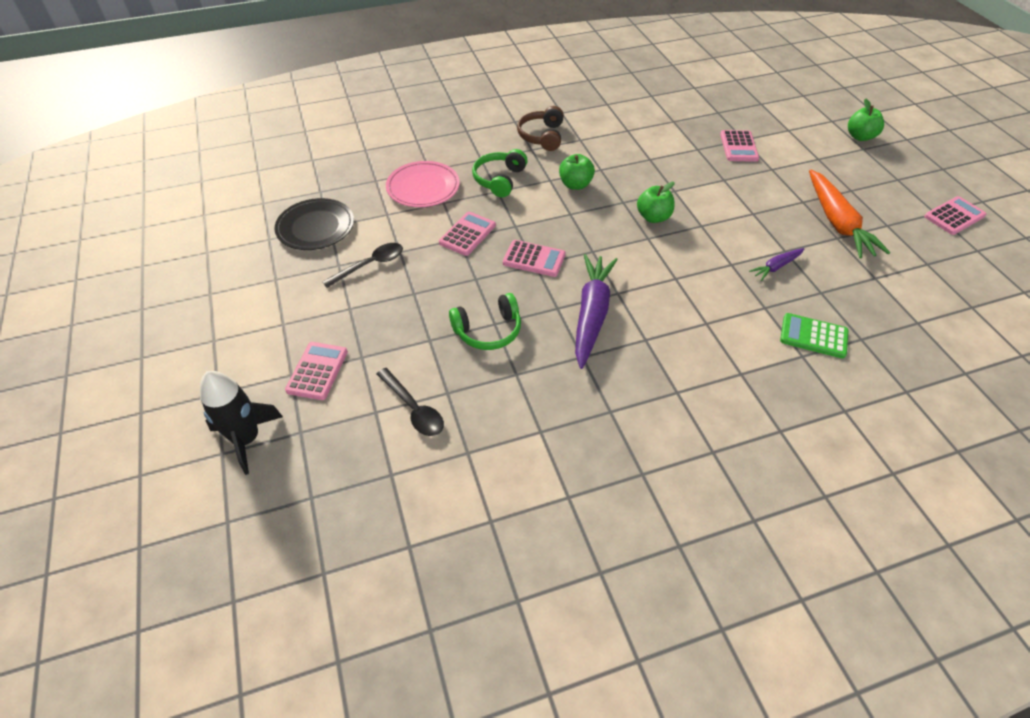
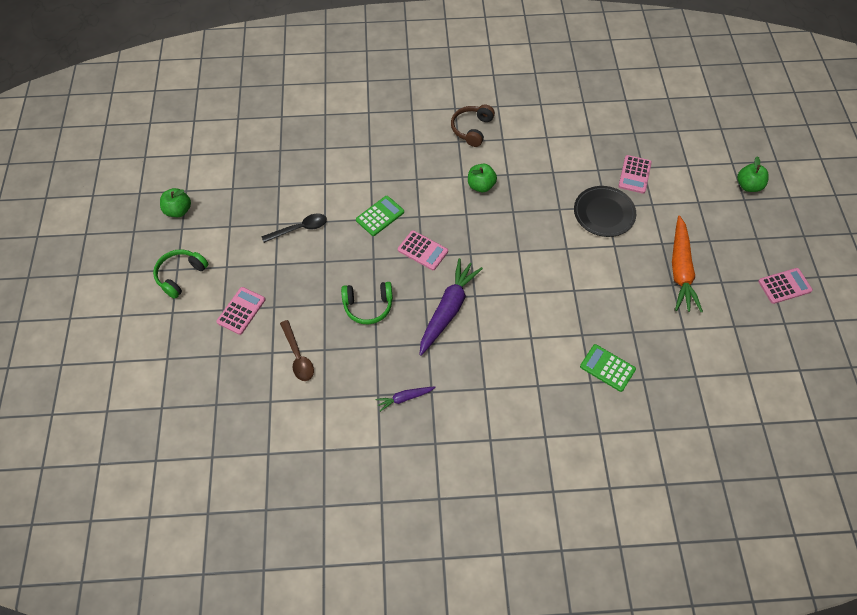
camera: 15 degrees right, 10 degrees up
(247, 439) = (184, 352): black rocket -> none
(315, 227) = (268, 184): black plate -> black plate (604, 213)
(414, 409) = (298, 356): black spoon -> brown spoon
(423, 187) = (359, 163): pink plate -> none
(467, 234) = (380, 216): pink calculator -> green calculator
(499, 180) = (422, 168): green headphones -> green headphones (181, 275)
(653, 217) = (531, 232): green apple -> green apple (178, 210)
(776, 267) = (608, 301): purple carrot -> purple carrot (404, 398)

